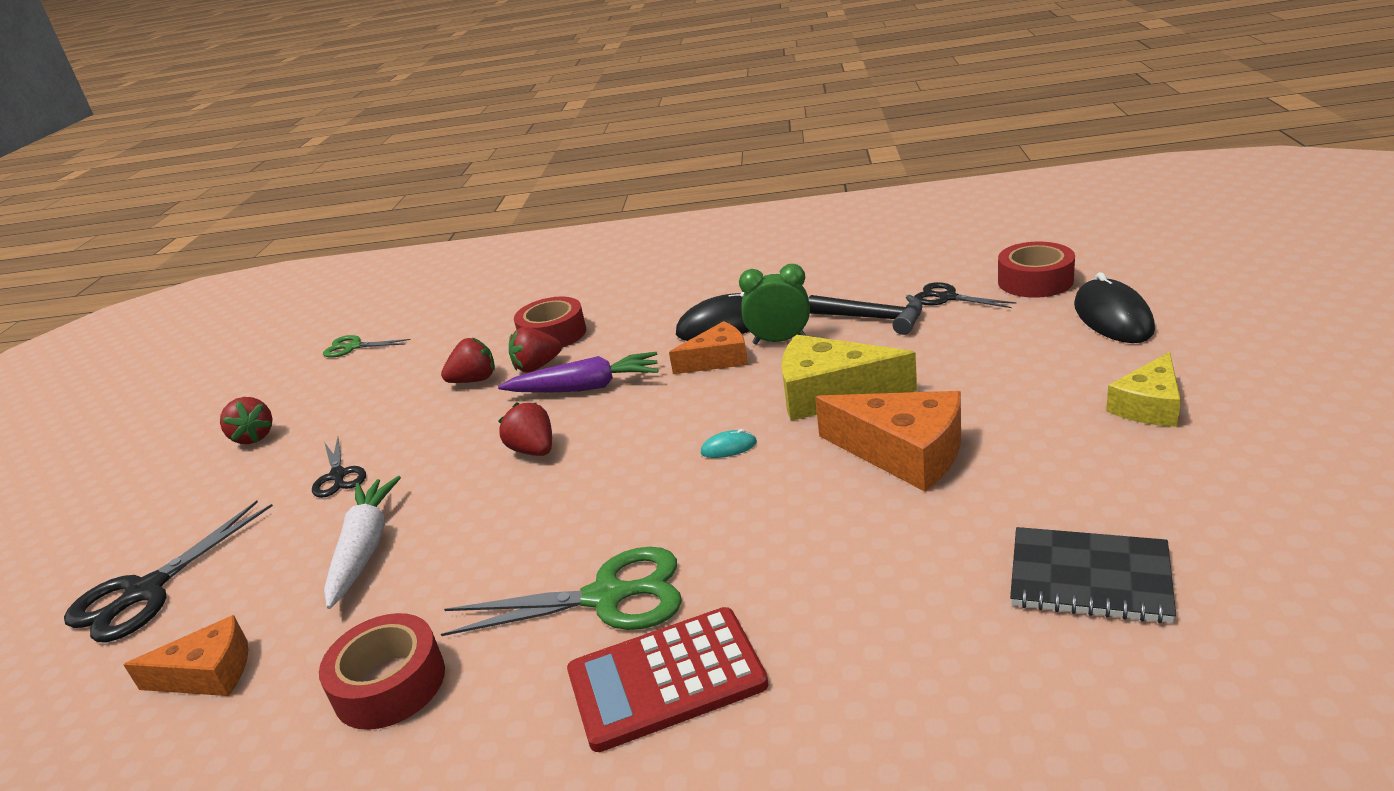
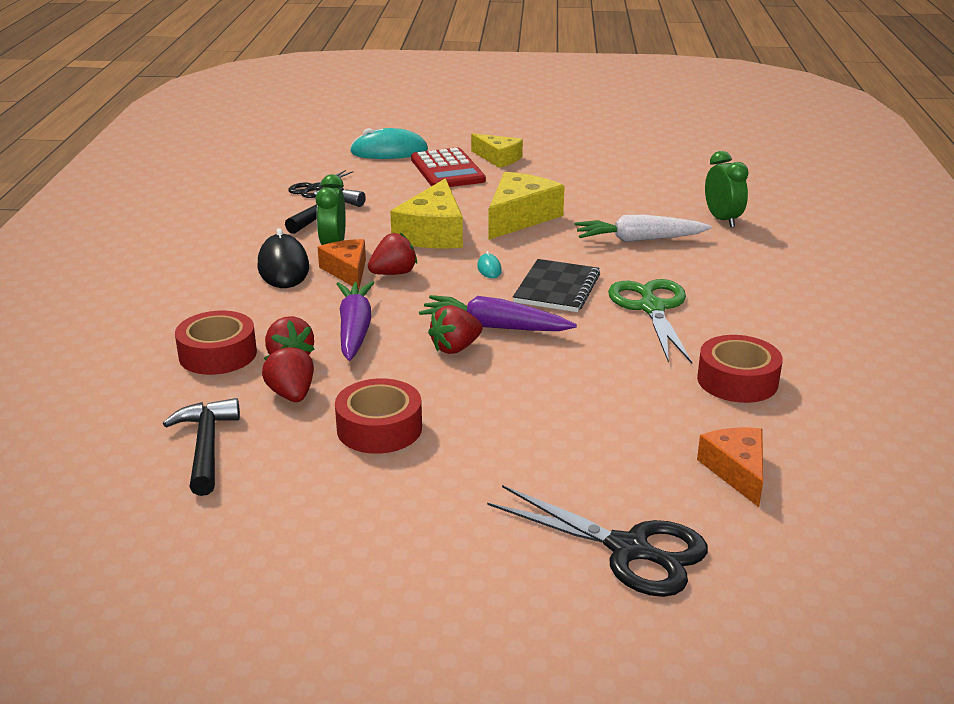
camera: 95 degrees left, 0 degrees up
(254, 437) = (327, 551): red strawberry -> red strawberry (393, 273)
(338, 476) = (452, 458): black scissors -> none
(353, 347) = (107, 511): green scissors -> none
(365, 548) = (581, 418): white carrot -> white carrot (639, 240)
(413, 362) = (206, 446): none -> black hammer
(576, 470) = (495, 327): none -> purple carrot
(666, 679) = (722, 288): red calculator -> red calculator (447, 170)
(904, 452) = (519, 217): orange cheese -> yellow cheese
(969, 690) = (722, 220): none -> green clock
(1035, 281) = (315, 163): red tape -> red tape (379, 428)
(1089, 578) = (645, 189): black notebook -> black notebook (556, 288)
(1113, 318) = (389, 151): black mouse -> turquoise mouse

